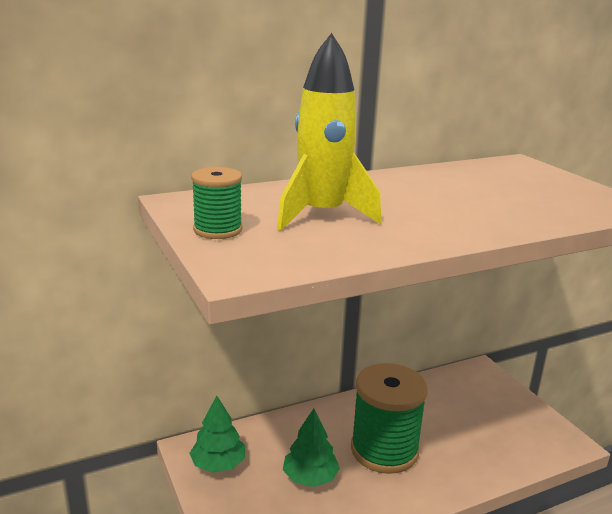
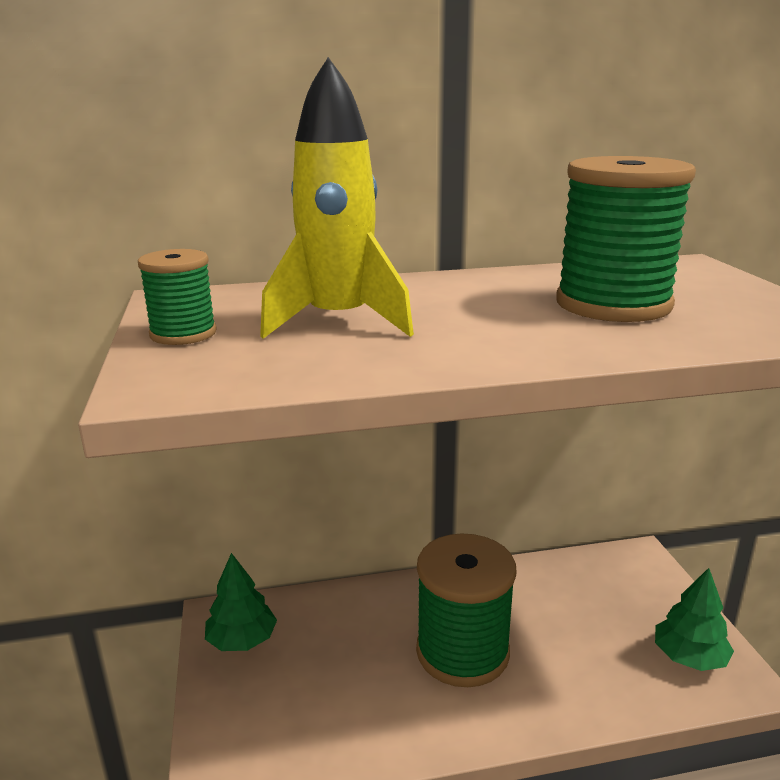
camera: 15 degrees right, 0 degrees up
(310, 477) = (349, 675): green tree -> green tree (689, 657)
(492, 194) = (613, 304): none -> green spool

